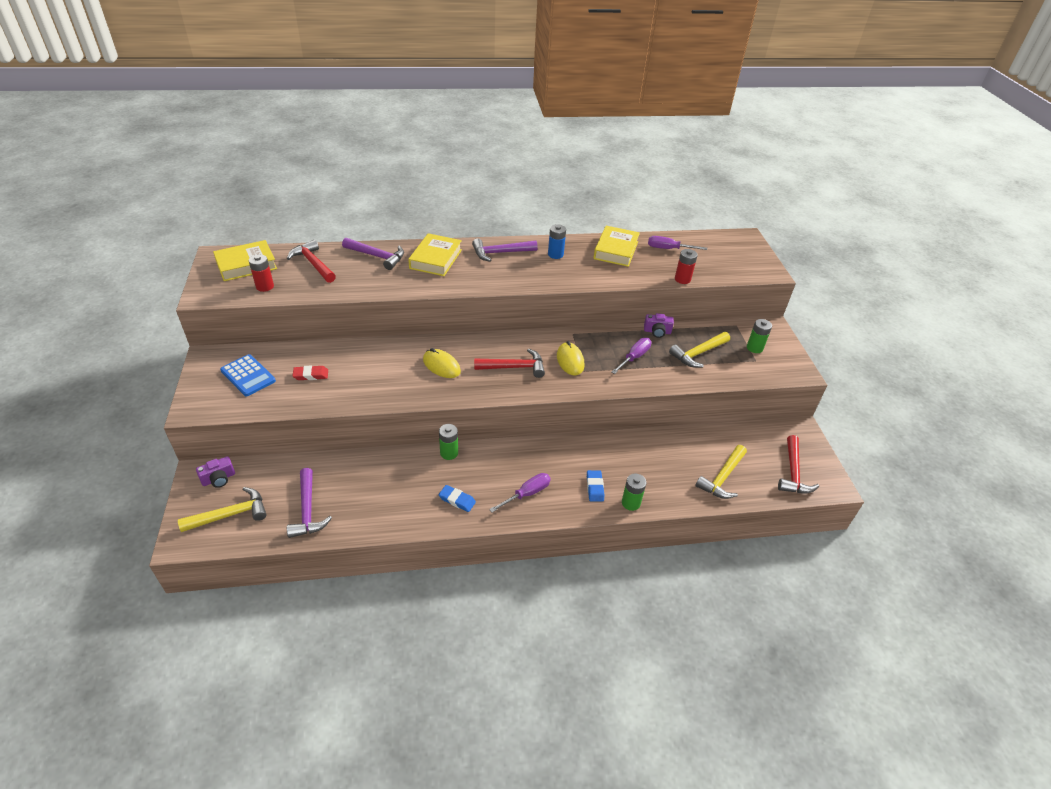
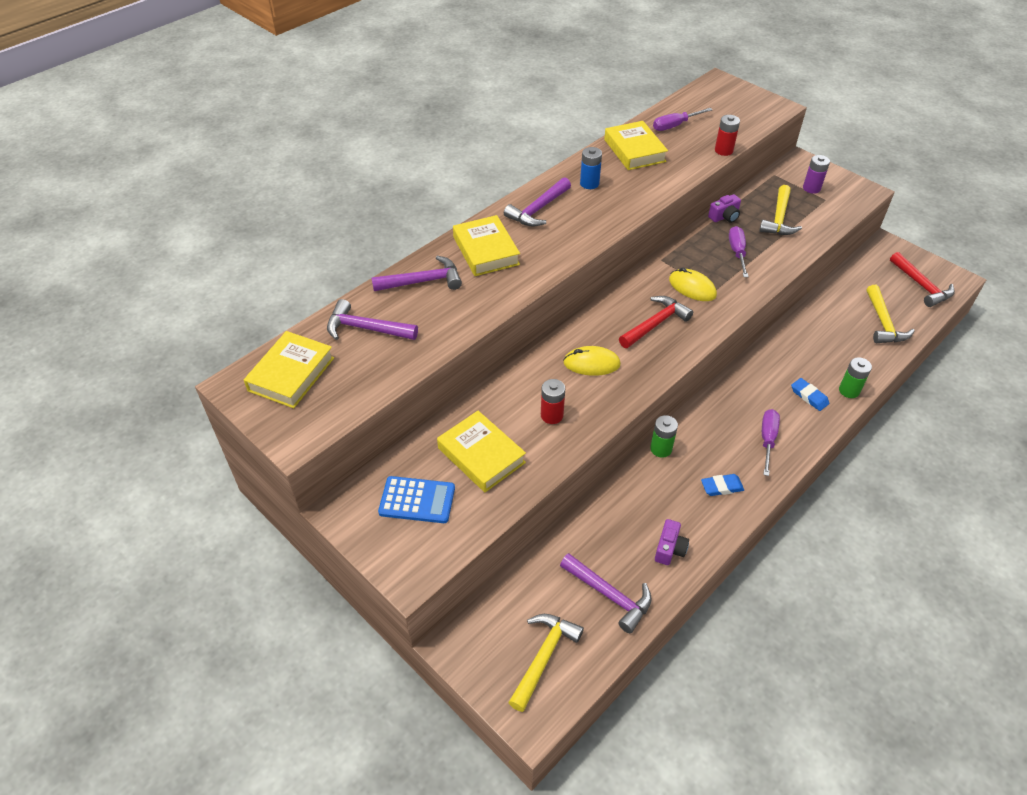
camera: 35 degrees left, 5 degrees up
(219, 479) = (482, 633): purple camera -> purple camera (669, 549)
(265, 286) = (351, 386): red battery -> red battery (552, 415)
(311, 375) = (481, 455): red eraser -> yellow book
(313, 263) = (366, 328): red hammer -> purple hammer
(754, 348) = (811, 188): green battery -> purple battery

